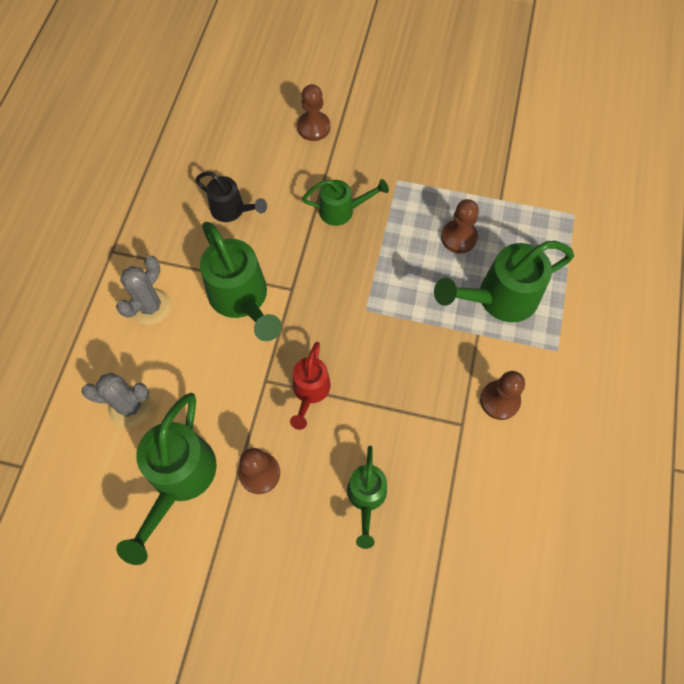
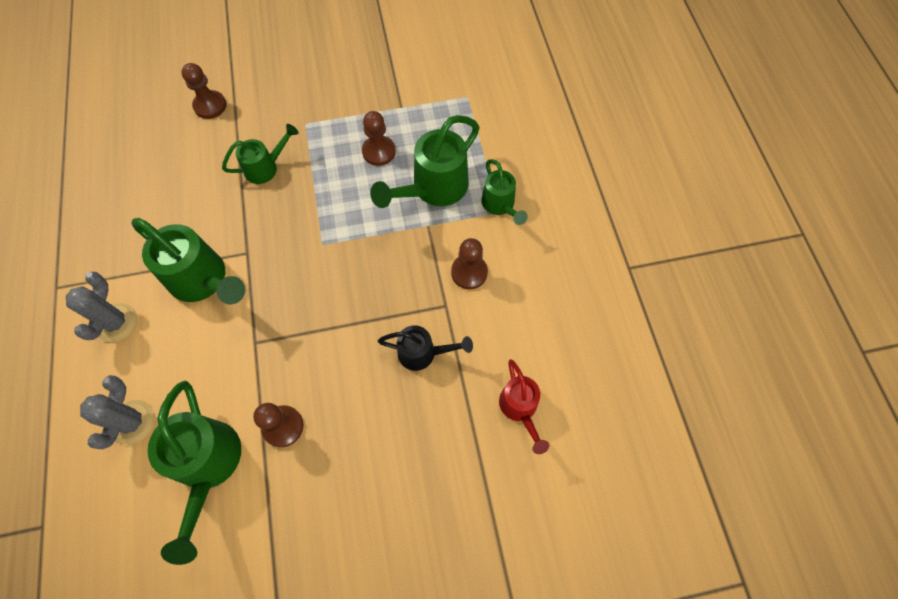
camera: 25 degrees left, 0 degrees up
(130, 407) = (132, 422): grey cactus -> grey cactus turned 60 degrees counterclockwise
(232, 210) = (161, 206): black watering can -> black watering can (423, 353)
(310, 391) = (300, 335): red watering can -> red watering can (520, 408)
(366, 498) = (388, 404): green watering can -> green watering can (500, 205)

